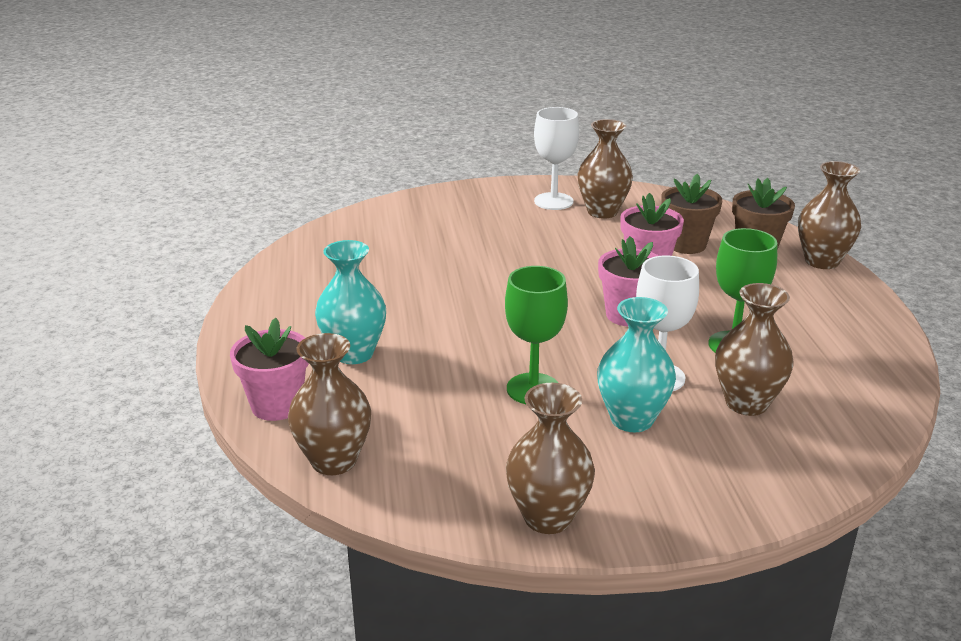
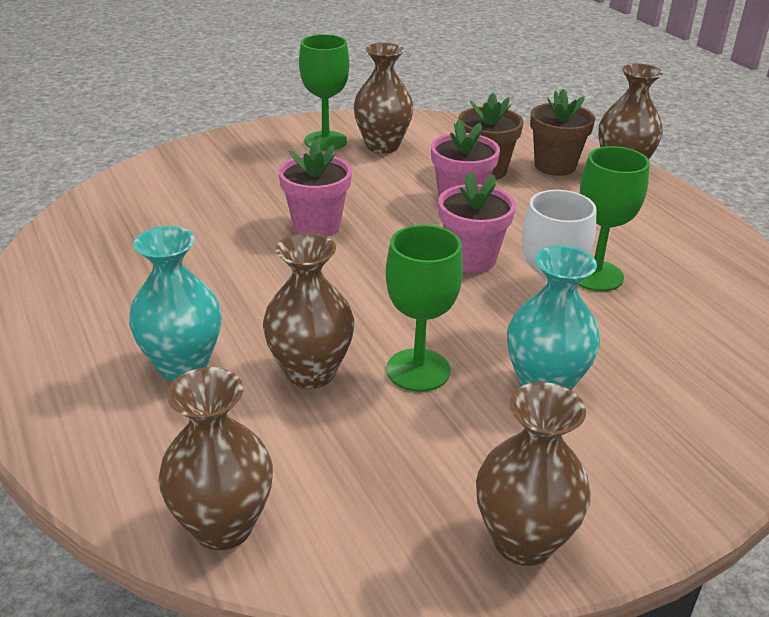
camera: 20 degrees left, 5 degrees up
(276, 405) = (112, 460): pink flower pot -> pink flower pot (316, 225)
(553, 201) = (325, 141): white goblet -> green goblet
(746, 403) = (647, 341): brown vase -> brown vase (310, 372)

